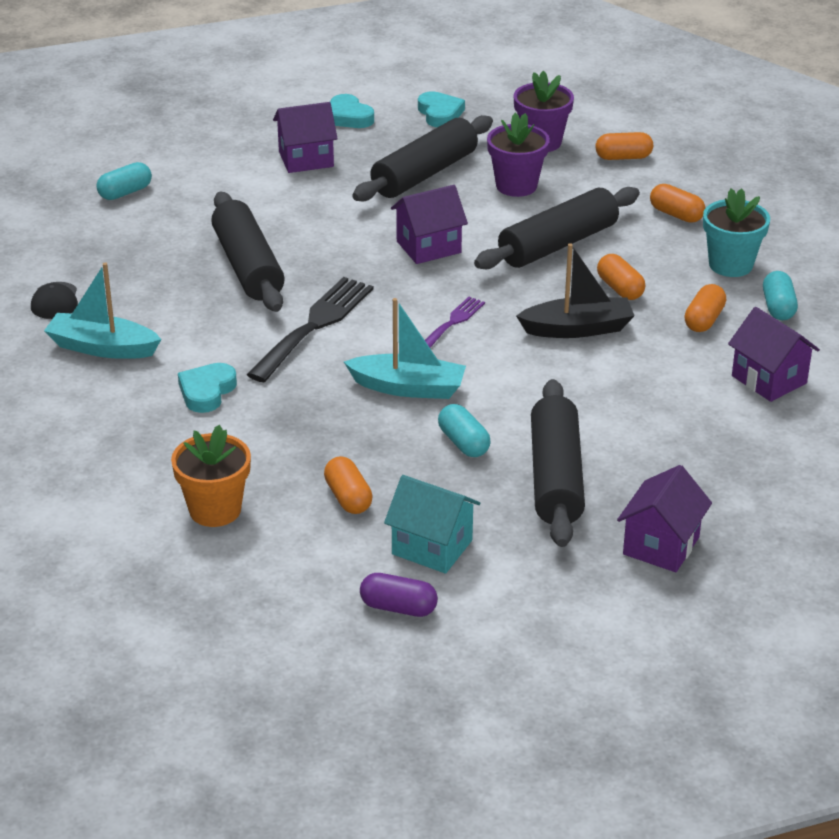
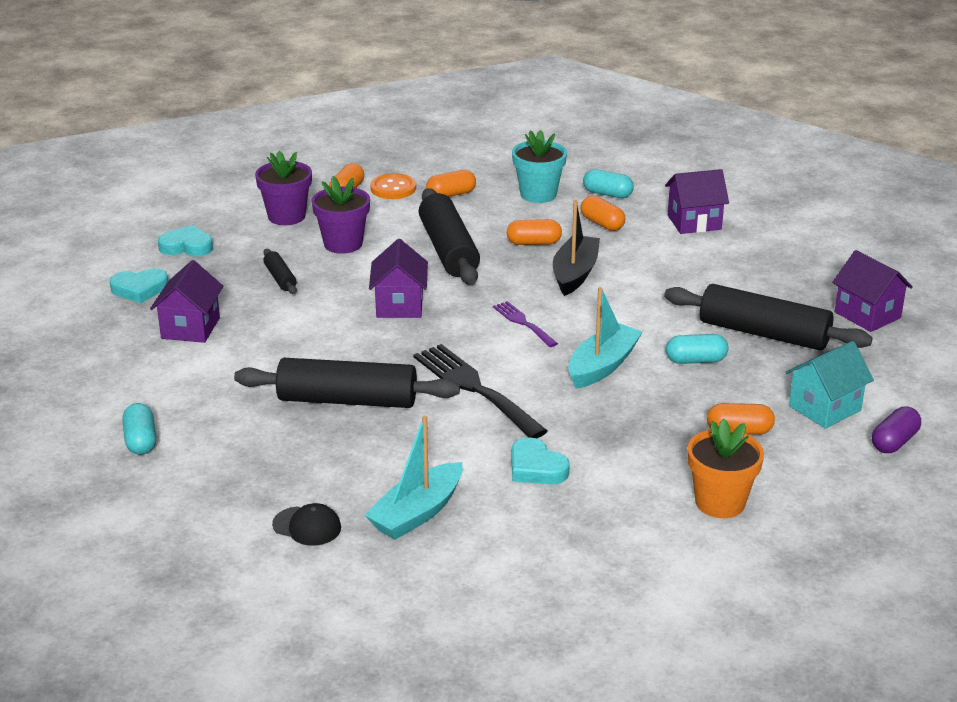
camera: 65 degrees left, 5 degrees down
(424, 174) = (280, 278): black rolling pin -> black rolling pin, size x0.46
(655, 179) = (393, 188): none -> orange button

